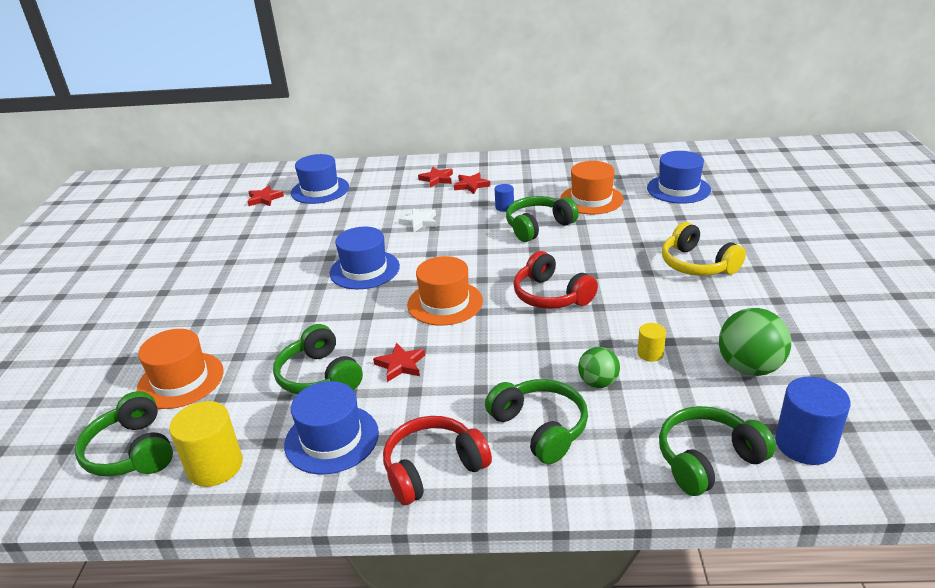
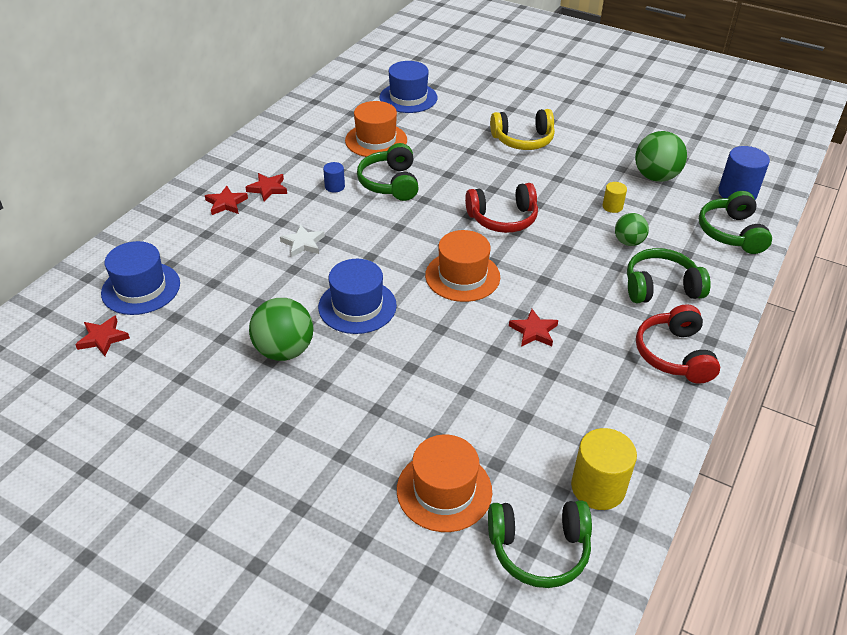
camera: 65 degrees left, 10 degrees up
(293, 260) = (284, 350): none -> green ball
(319, 376) = (513, 386): green headphones -> none
(331, 439) = (606, 401): blue hat -> none

